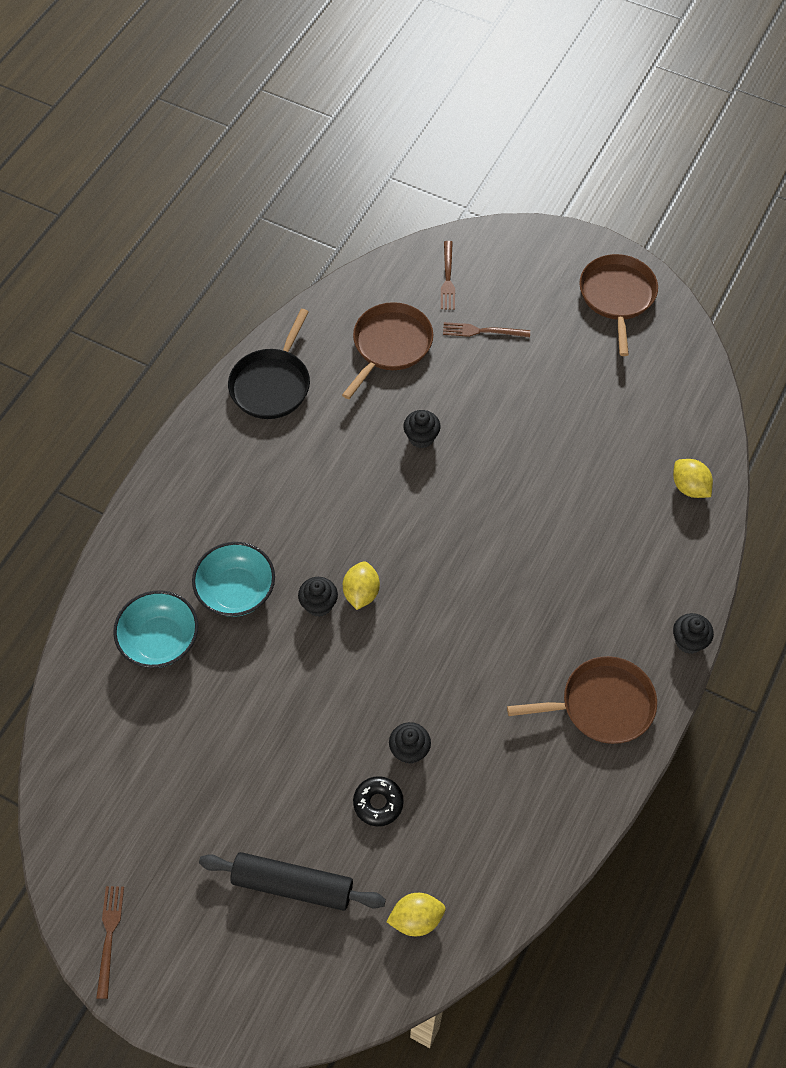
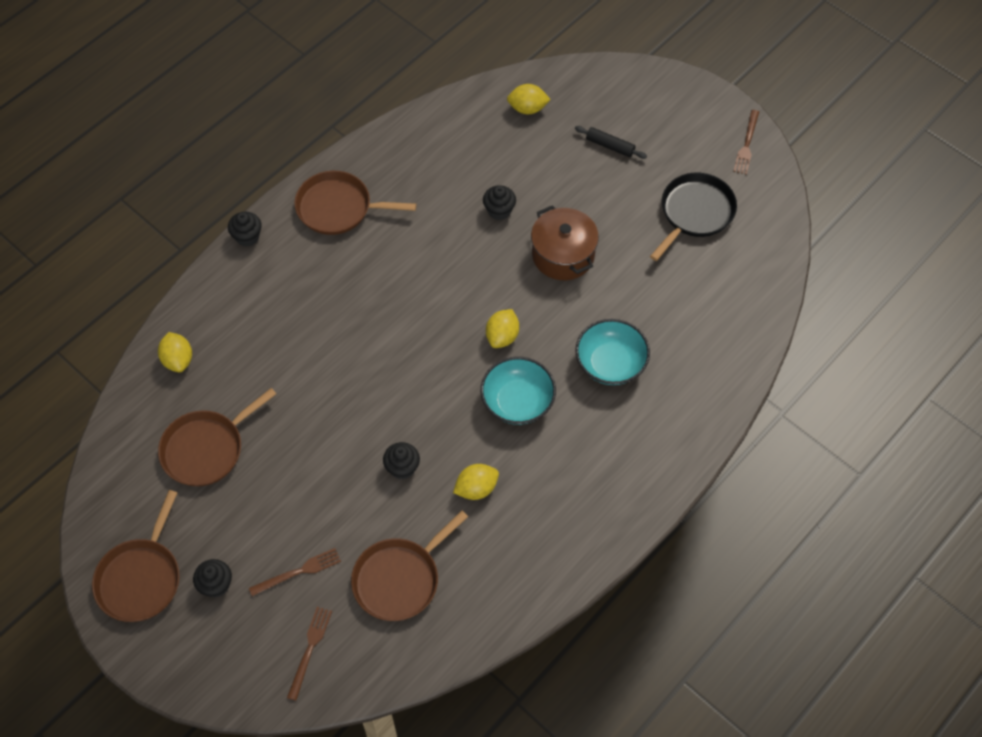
camera: 165 degrees left, 0 degrees up
(160, 640) = (683, 337): turquoise bowl -> turquoise bowl (517, 402)
(272, 384) = (533, 563): black pan -> black pan (694, 213)
(292, 885) = (610, 146): black rolling pin -> black rolling pin, size x0.56
(317, 709) = (563, 255): none -> brown pot
(319, 604) = (541, 335): black cupcake -> black cupcake (216, 585)
(343, 435) = (476, 488): none -> yellow lemon
(378, 803) = (533, 181): black donut -> none
(482, 331) = (298, 572): brown fork -> brown fork turned 45 degrees counterclockwise
(616, 411) = (206, 449): none -> brown pan

